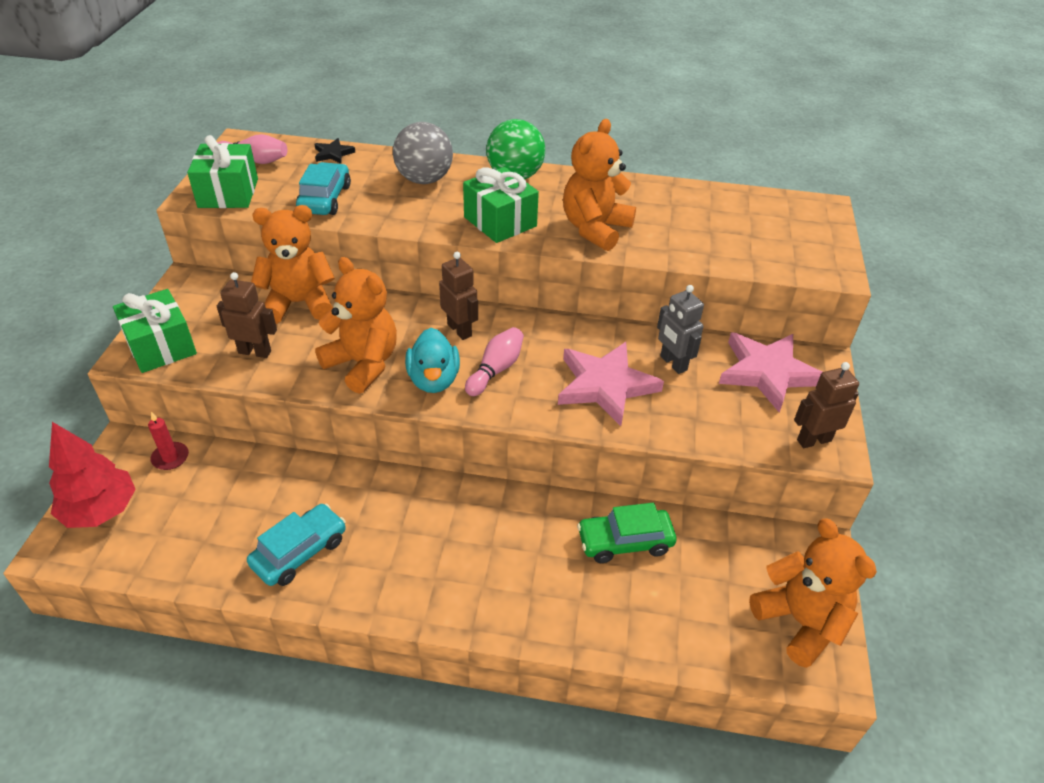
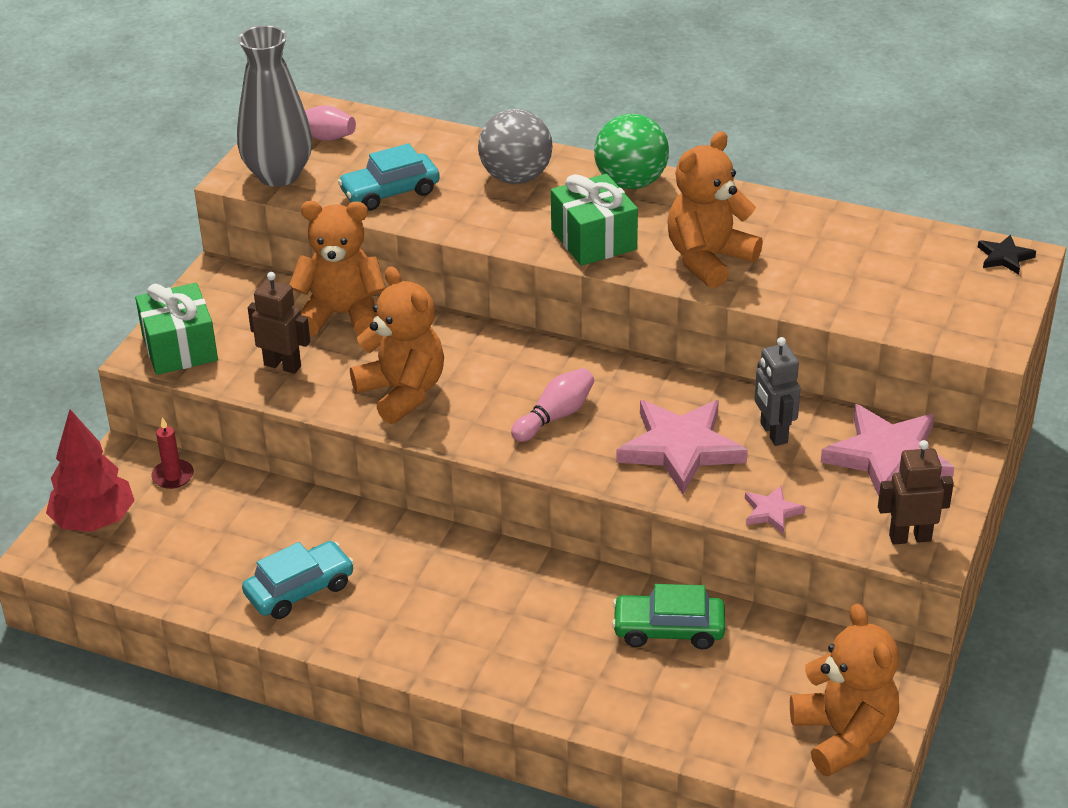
camera: 15 degrees right, 5 degrees down
(228, 193) = (278, 175): green gift -> grey vase
(325, 199) = (390, 192): turquoise car -> turquoise car turned 135 degrees counterclockwise
(333, 153) = (412, 133): black star -> black star (1004, 257)
(433, 380) = (479, 419): turquoise duck -> none
(459, 330) = (525, 366): brown robot -> none
(697, 432) = (771, 512): none -> pink star

